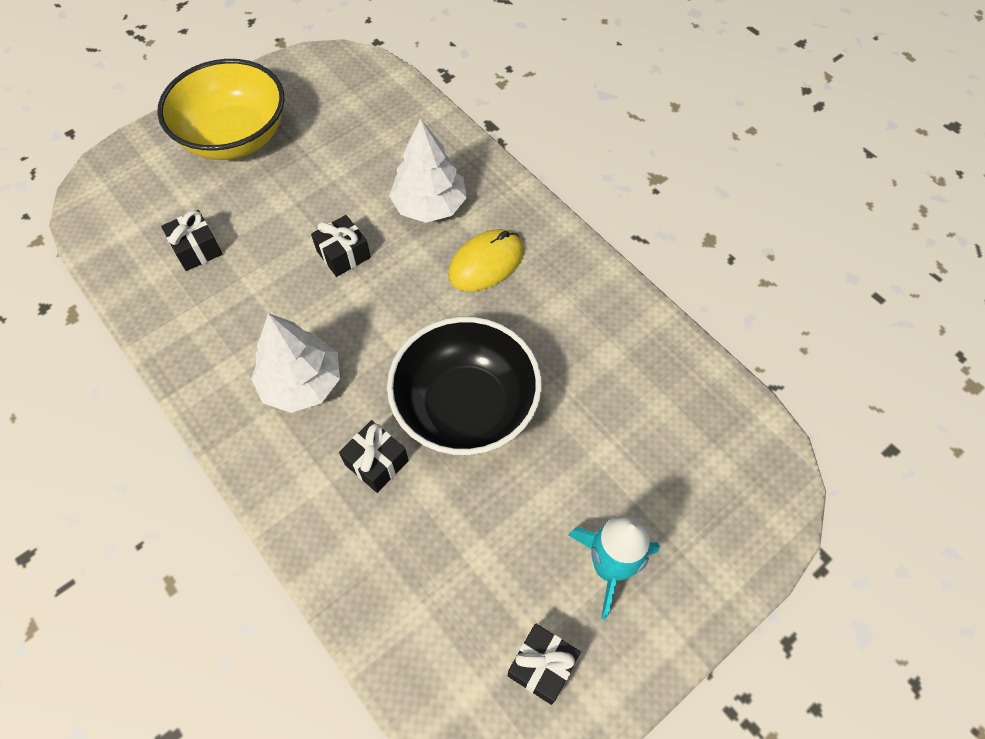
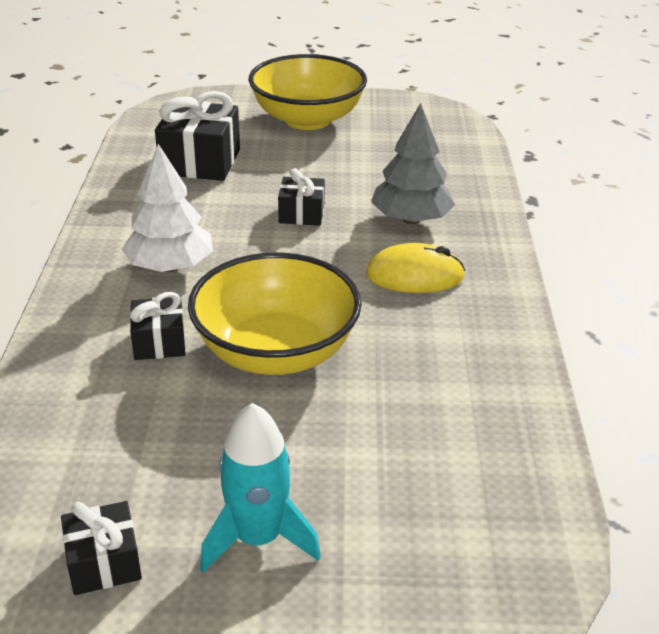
camera: 40 degrees right, 25 degrees down
(197, 249) = (200, 162): black gift -> black gift, size x1.75
(430, 205) = (411, 219): white tree -> grey tree
(466, 407) = (276, 352): black bowl -> yellow bowl

